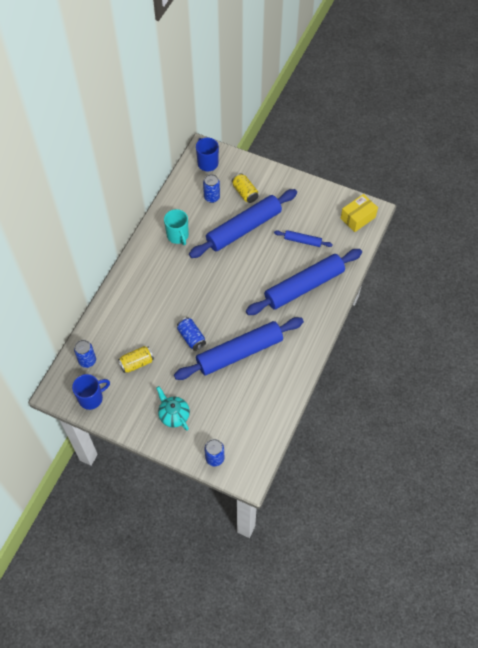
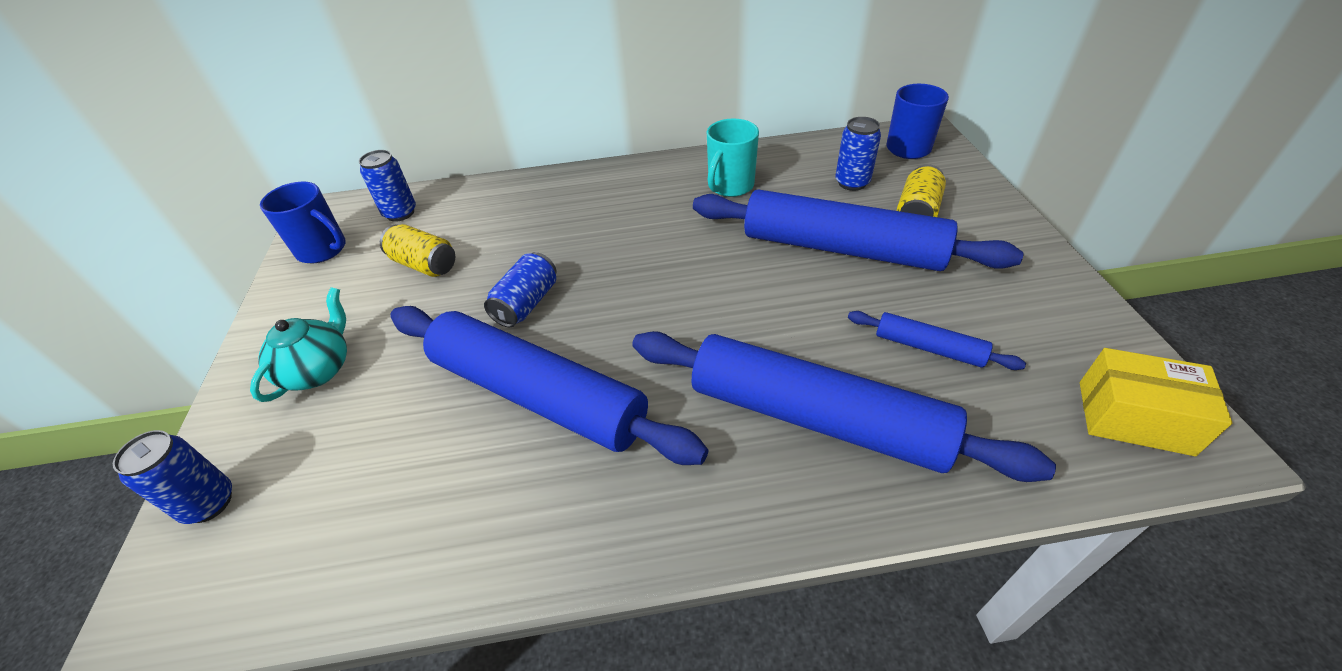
camera: 60 degrees right, 15 degrees down
(302, 241) = (929, 347): blue rolling pin -> blue rolling pin turned 45 degrees counterclockwise

